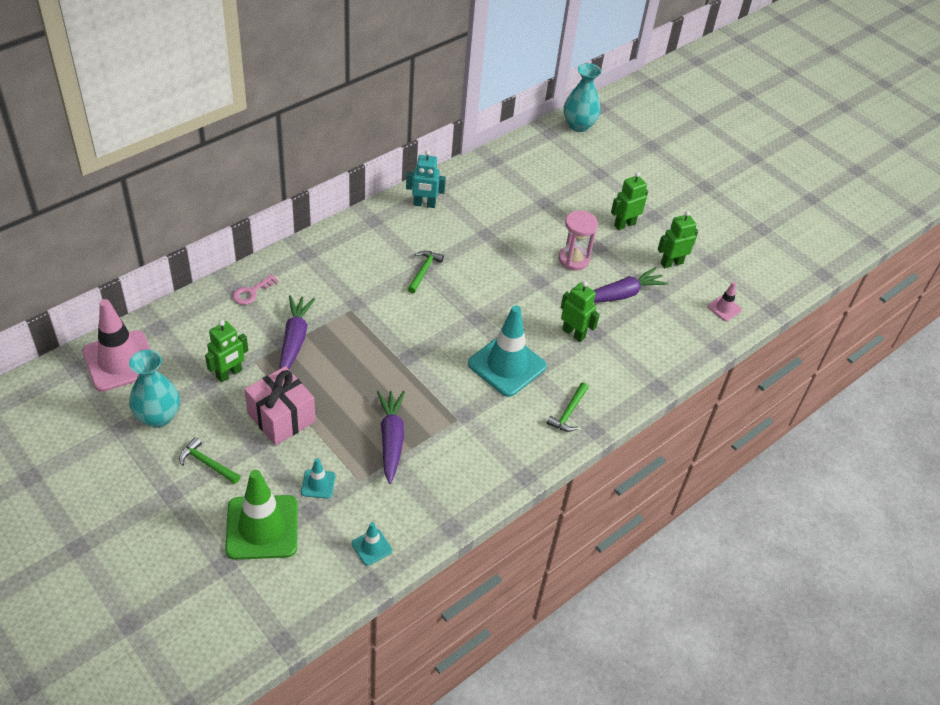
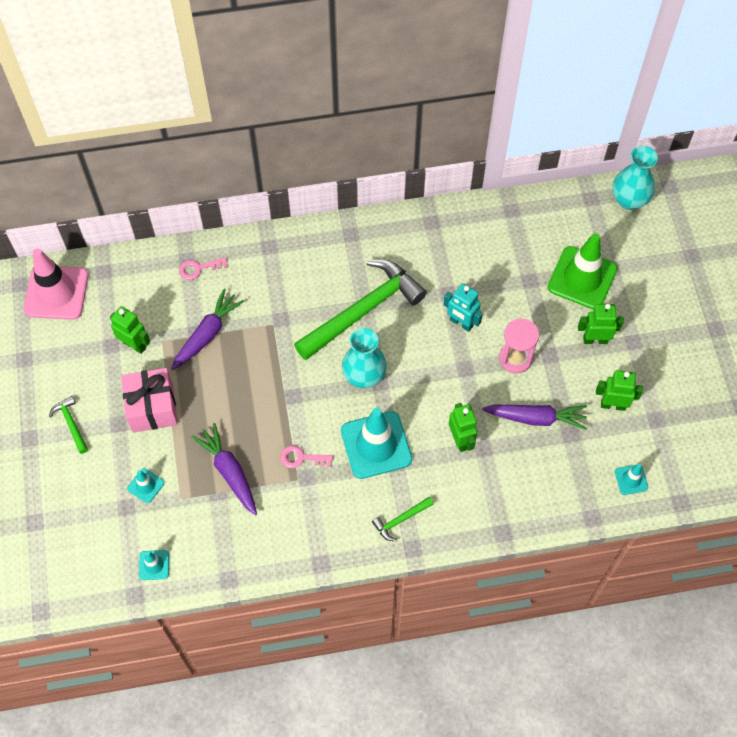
camera: 35 degrees right, 15 degrees up
(158, 416) = (57, 361): turquoise vase -> turquoise vase (364, 376)
(229, 374) = (134, 345): green robot -> green robot turned 135 degrees counterclockwise
(262, 527) = (80, 504): green traffic cone -> green traffic cone (582, 278)
(391, 439) = (229, 472): purple carrot -> purple carrot turned 60 degrees counterclockwise
(423, 271) = (363, 310): green hammer -> green hammer, size x2.38
(424, 204) = (410, 235): turquoise robot -> turquoise robot (461, 323)
(449, 401) = (301, 458): none -> pink key
(724, 308) = (631, 479): pink traffic cone -> turquoise traffic cone

